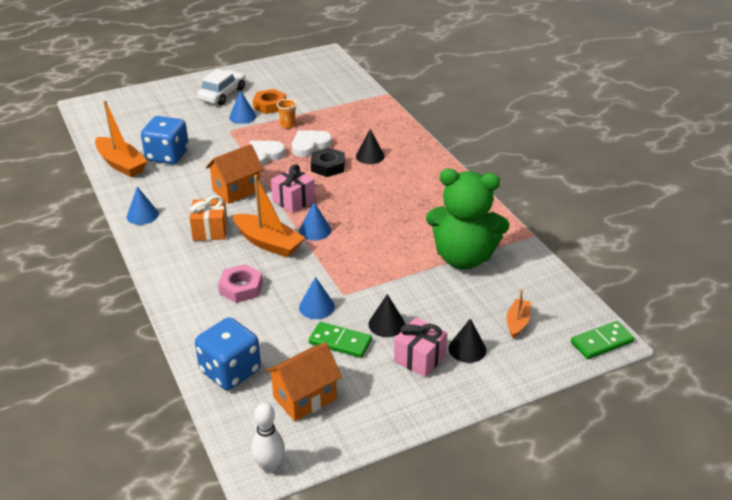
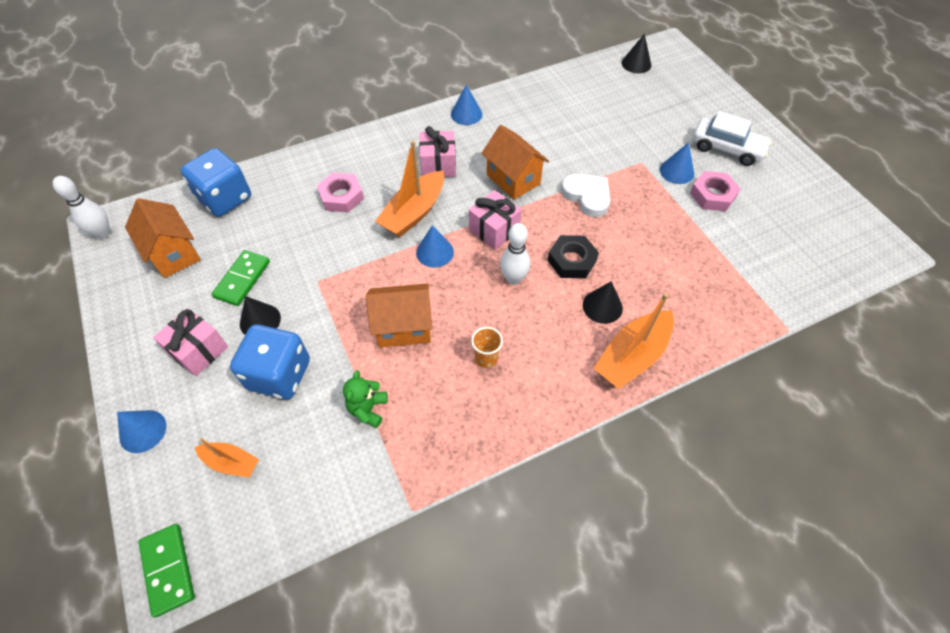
camera: 90 degrees right, 20 degrees up
(121, 164) = (557, 87): orange boat -> orange boat (632, 356)
(167, 156) = (577, 118): blue dice -> blue dice (279, 374)
(210, 230) = (438, 165): orange gift -> pink gift
(270, 105) = (712, 195): orange nut -> pink nut
(287, 125) = (665, 216): orange cup -> orange cup (486, 358)
(310, 145) = (619, 240): white heart -> none
(316, 307) = (301, 258): blue cone -> blue cone (143, 431)
(344, 192) = (513, 278): none -> white bowling pin
(391, 244) = (404, 327): none -> orange house
(463, 258) = (368, 409): green teddy bear -> green teddy bear, size x0.41
(467, 349) = (200, 400): black cone -> black cone (636, 64)

